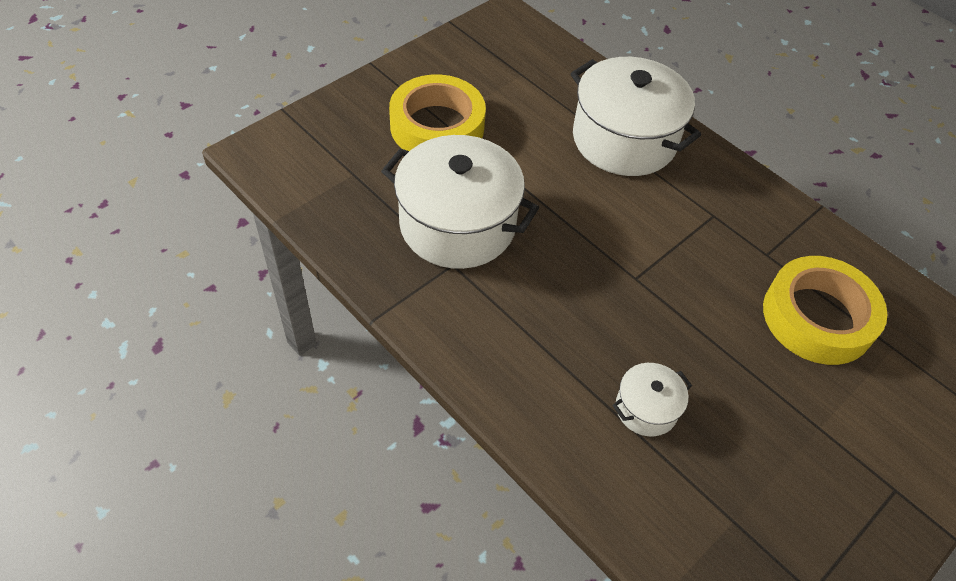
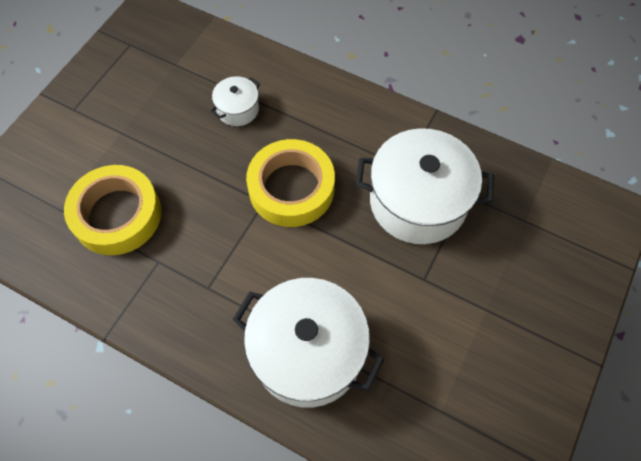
camera: 165 degrees right, 10 degrees up
(437, 126) = (487, 301): yellow tape -> yellow tape (291, 188)

